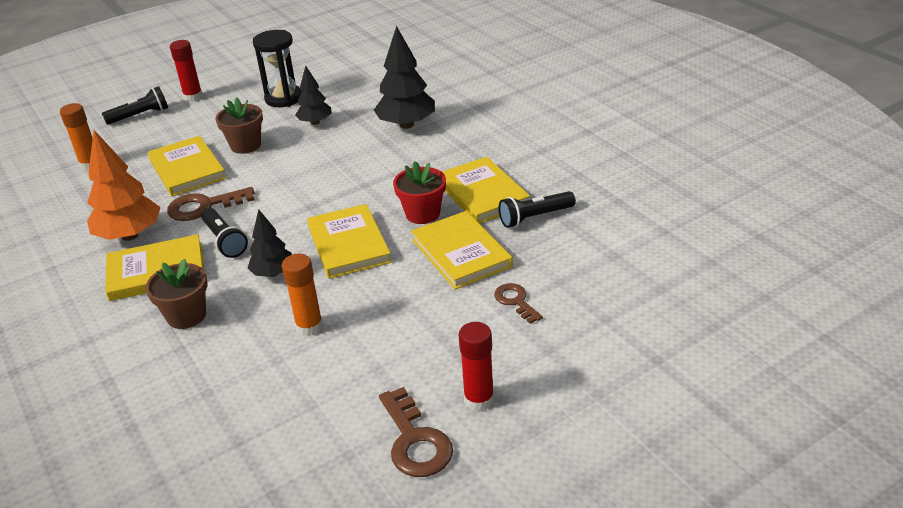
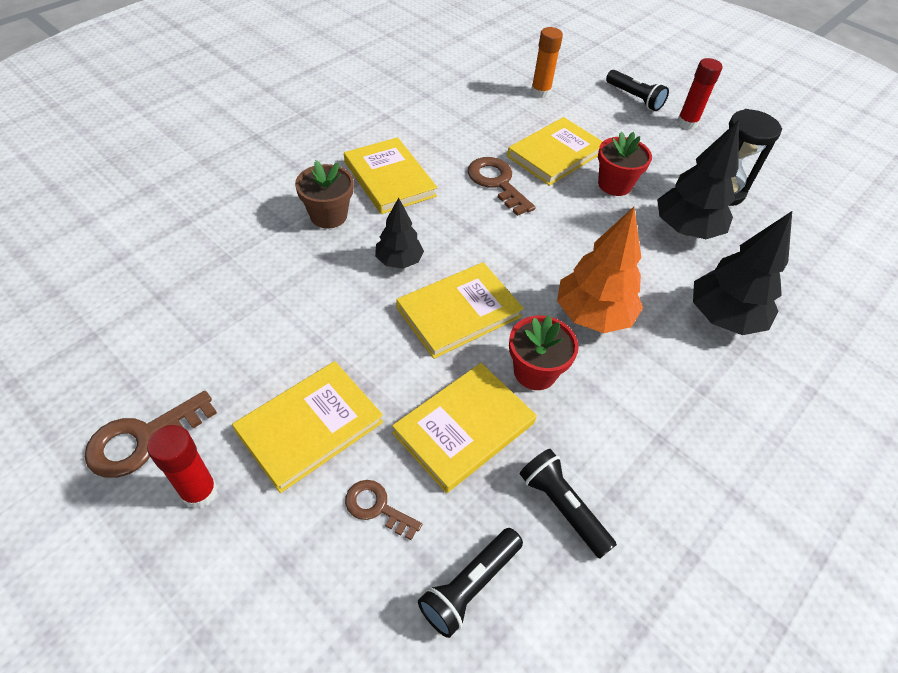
camera: 70 degrees right, 15 degrees up
(130, 235) = (439, 147): orange tree -> orange tree (593, 315)
(224, 241) = (444, 212): black flashlight -> black flashlight (470, 586)
(245, 145) = (614, 184): brown flower pot -> red flower pot
(309, 327) = (317, 310): orange glue stick -> none
(315, 122) = (686, 229): black tree -> black tree, size x1.65
(482, 194) = (597, 431): yellow book -> yellow book (309, 426)
(515, 301) = (377, 507): brown key -> brown key turned 105 degrees counterclockwise

